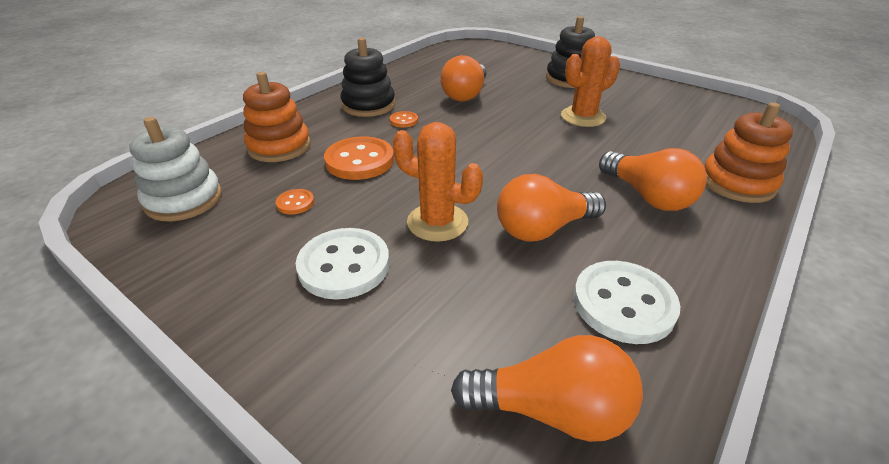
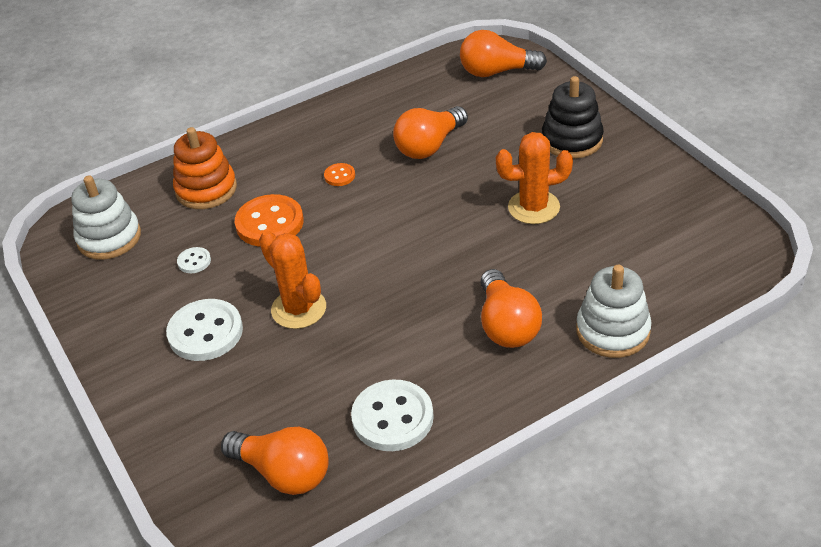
camera: 25 degrees right, 5 degrees up
(295, 203) = (194, 261): orange button -> white button
(368, 105) = (316, 145): black stacking toy -> none
(543, 229) = (382, 337): orange light bulb -> orange light bulb (496, 72)
(737, 183) = (613, 331): orange stacking toy -> white stacking toy

